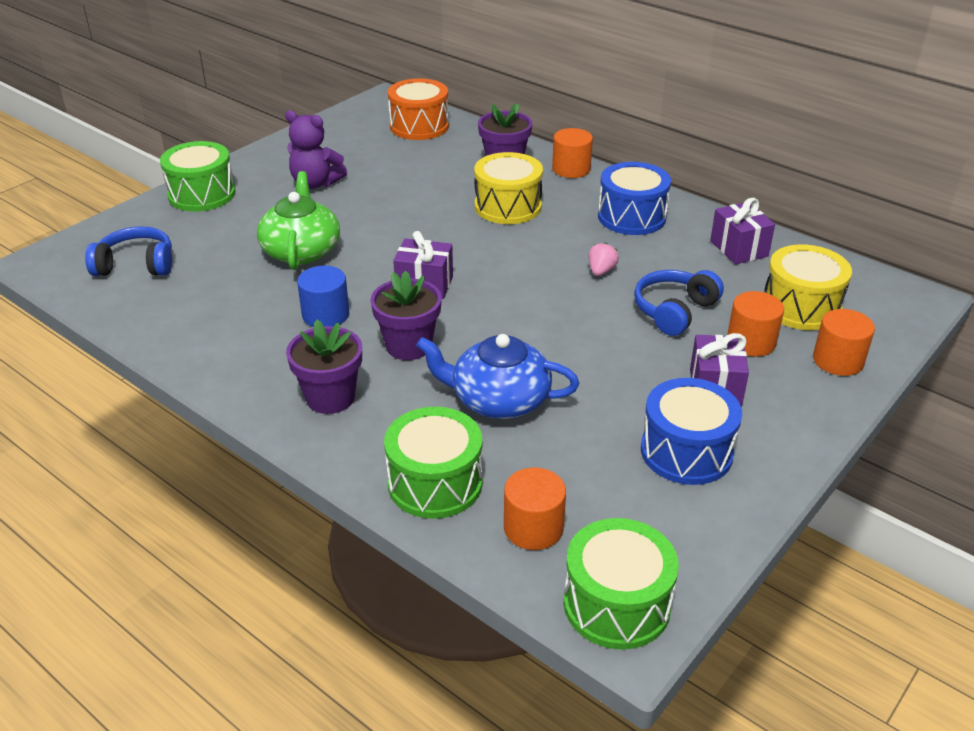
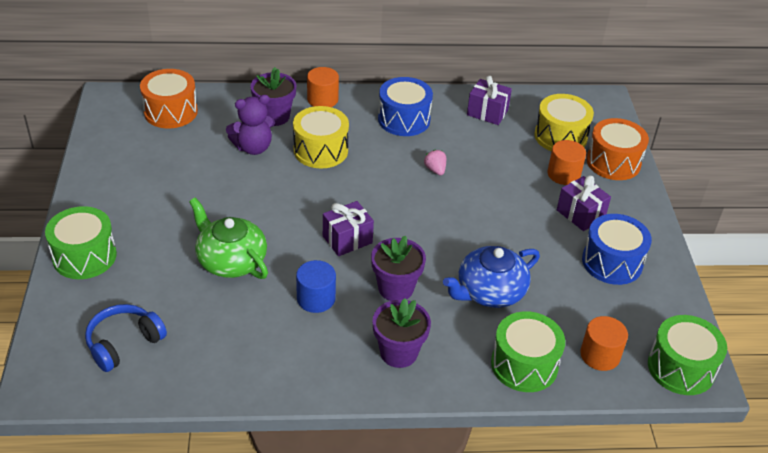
camera: 45 degrees left, 5 degrees up
(315, 183) = (161, 200): purple teddy bear -> purple teddy bear (253, 147)
(674, 311) = (505, 176): blue headphones -> none
(838, 360) = (613, 162): orange cylinder -> orange drum

